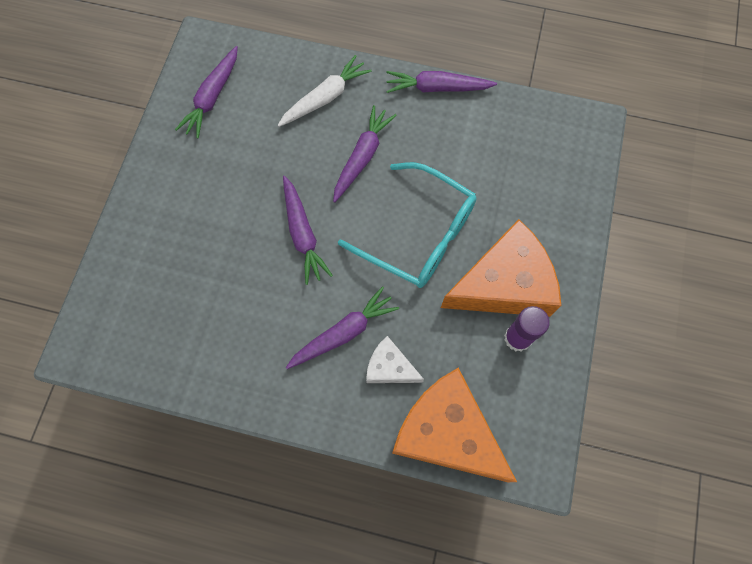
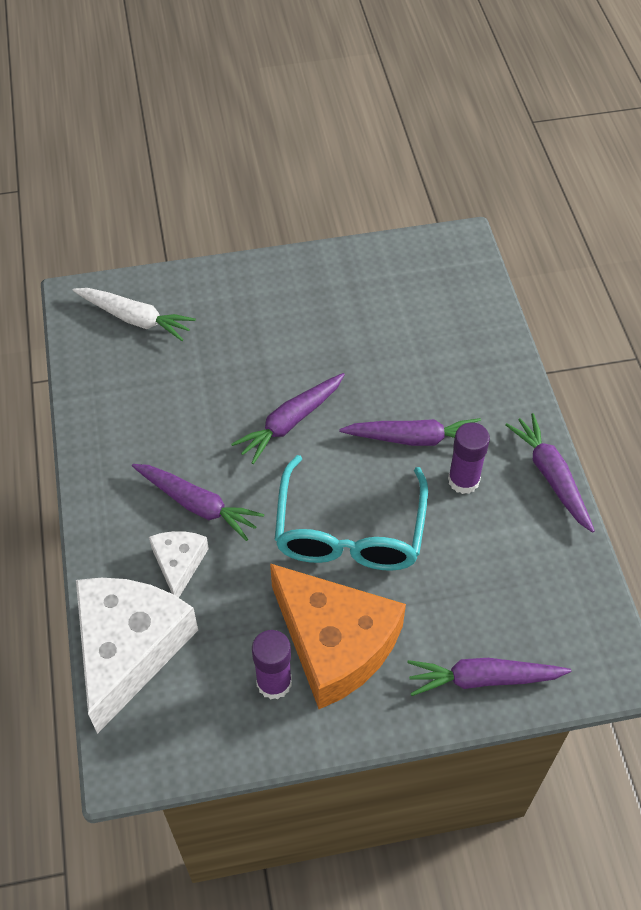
camera: 65 degrees right, 15 degrees down
(212, 97) = (402, 279): purple carrot -> purple carrot (483, 679)
(325, 98) = (466, 375): white carrot -> white carrot (135, 319)
(413, 142) = (463, 480): none -> purple glue stick
(446, 432) = (129, 648): orange cheese -> white cheese

